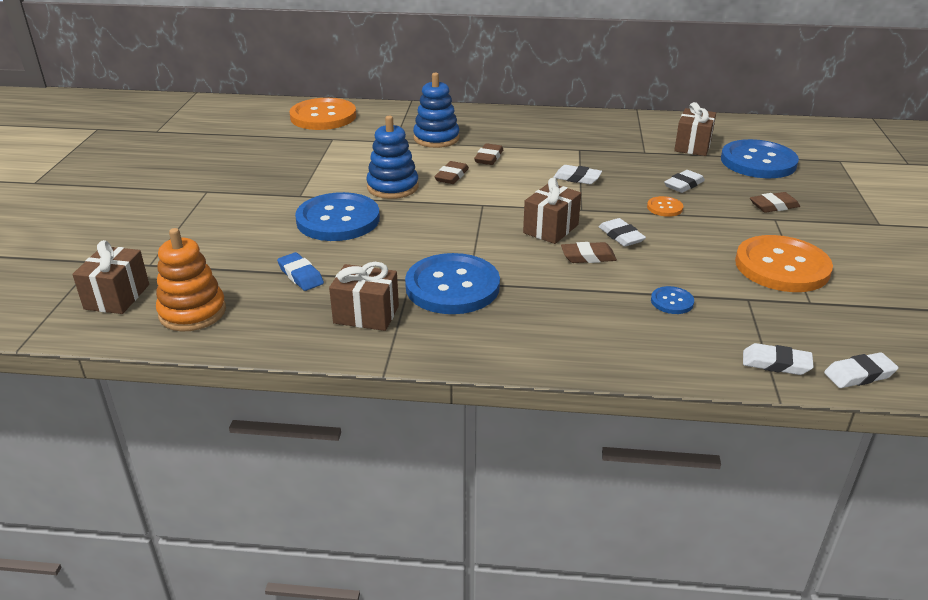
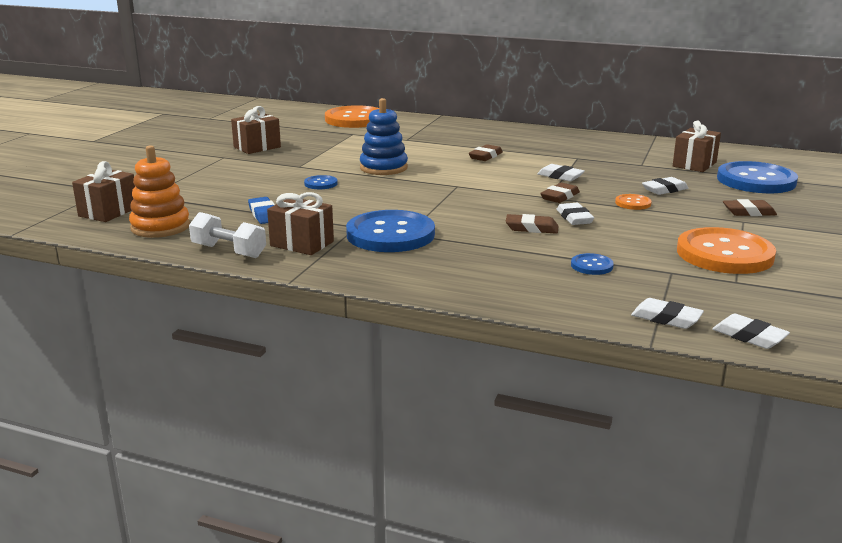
camera: 15 degrees right, 10 degrees down
(292, 338) = (229, 251): none -> white dumbbell
(338, 220) = (321, 183): blue button -> blue button, size x0.43
(436, 138) = (446, 140): blue stacking toy -> none
(452, 176) = (442, 165): brown eraser -> brown eraser (560, 197)
(550, 229) = (509, 207): brown gift -> brown gift (257, 147)
(859, 374) = (749, 336): white eraser -> white eraser turned 45 degrees clockwise

